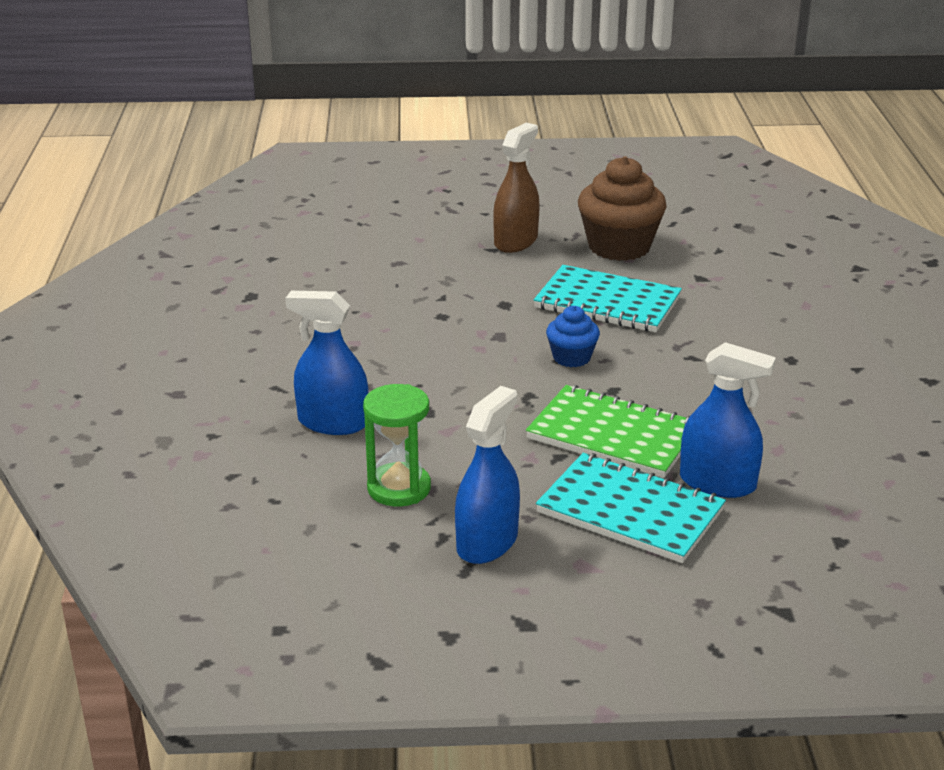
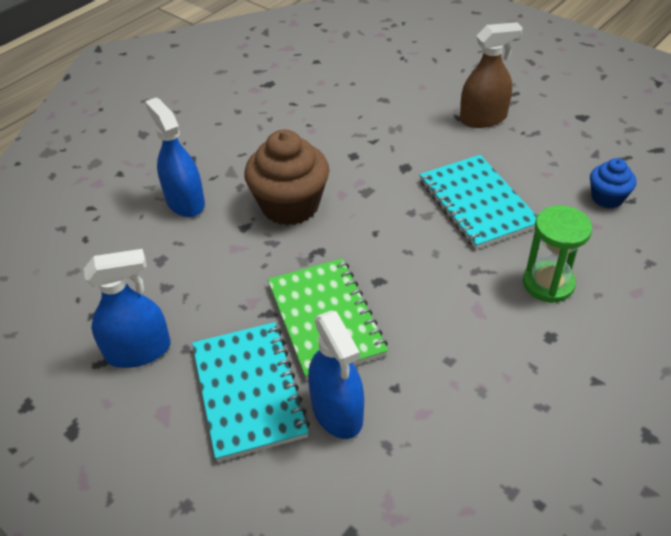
camera: 45 degrees right, 15 degrees up
(399, 488) = (151, 274): green hourglass -> green hourglass (548, 283)
(571, 357) = (388, 236): blue cupcake -> blue cupcake (607, 198)
(619, 247) = (553, 158): brown cupcake -> brown cupcake (290, 205)

